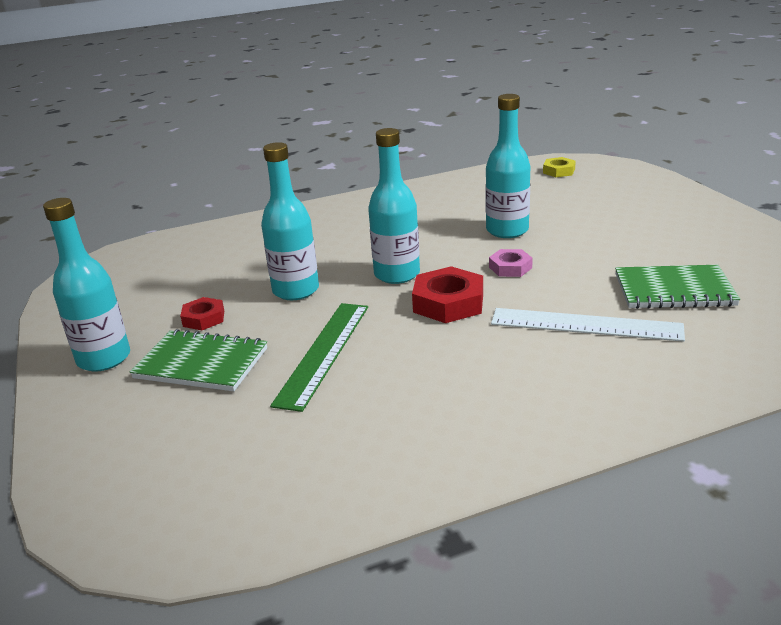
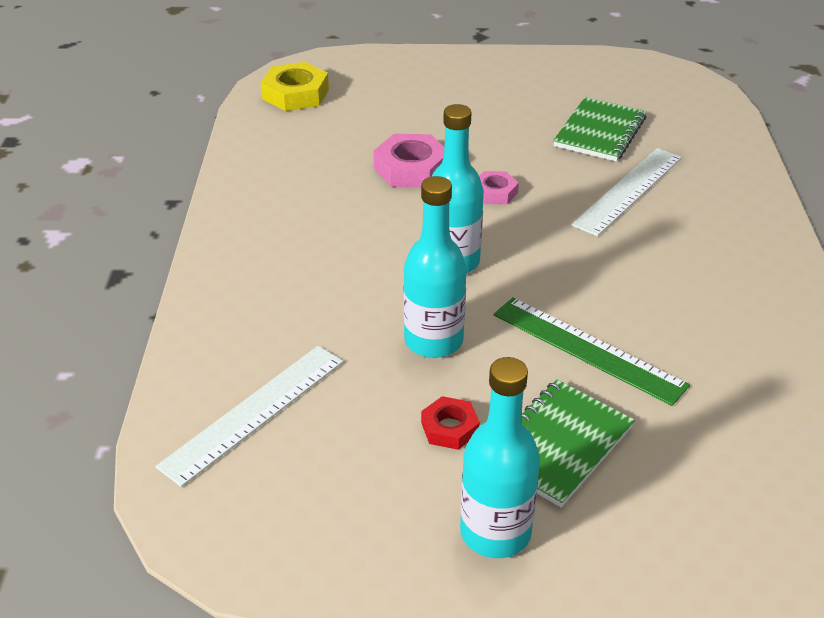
camera: 70 degrees left, 10 degrees up
(194, 255) = (254, 412): none -> white ruler
(448, 303) = (539, 247): red nut -> none
(507, 230) = (411, 168): turquoise bottle -> pink nut
(558, 171) = (295, 94): yellow nut -> yellow nut, size x1.69

